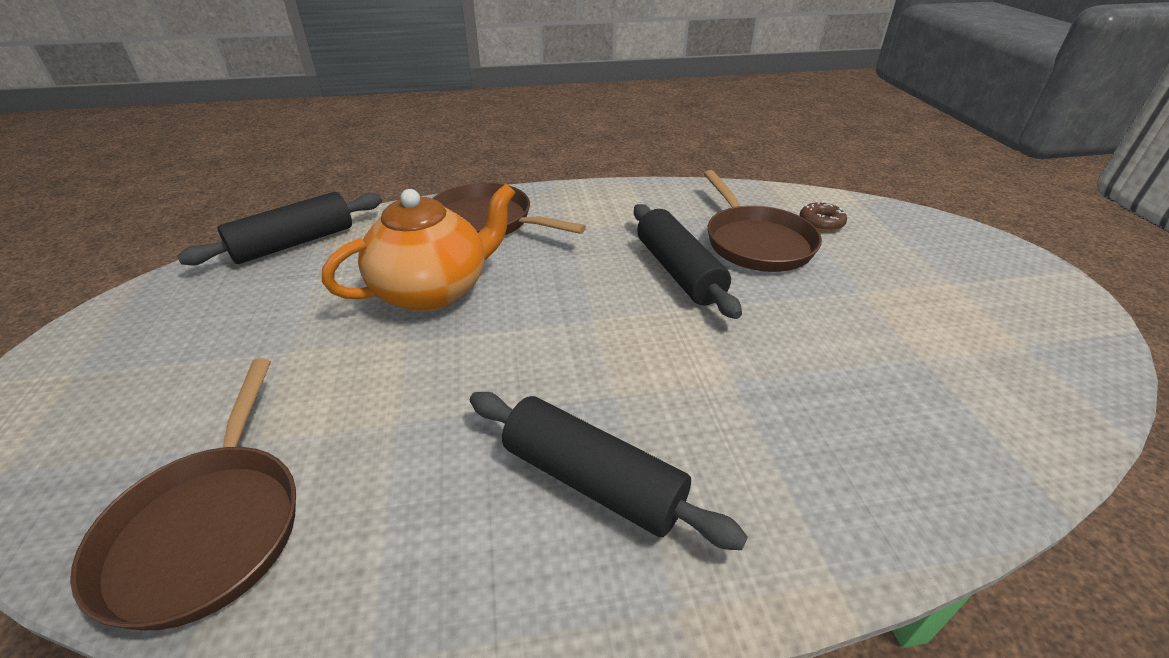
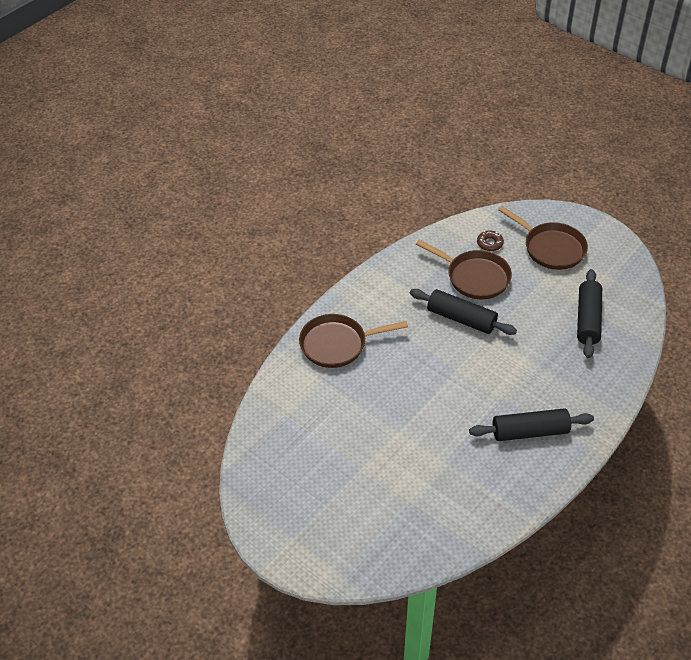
camera: 40 degrees left, 10 degrees up
(209, 528) = (440, 530): brown pan -> brown pan (551, 248)
(294, 243) = (264, 422): black rolling pin -> black rolling pin (588, 319)
(434, 290) = (374, 400): orange teapot -> none

